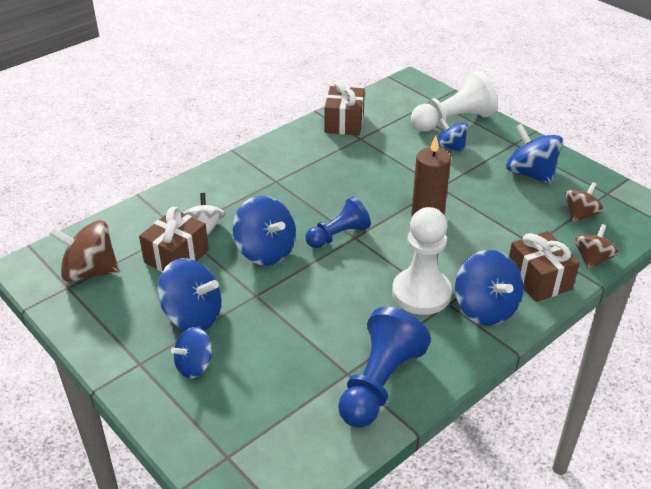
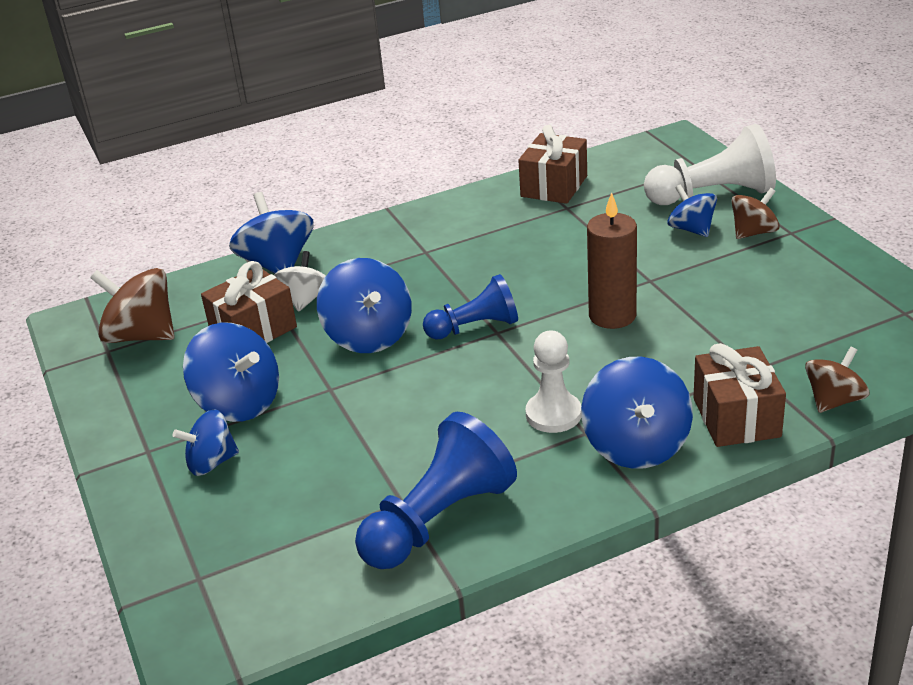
camera: 20 degrees right, 5 degrees down
(421, 293) = (553, 414): white pawn -> white pawn, size x0.65
(530, 173) = (795, 275): blue spinning top -> blue spinning top (277, 264)
(580, 215) = (846, 338): brown spinning top -> brown spinning top (753, 232)

